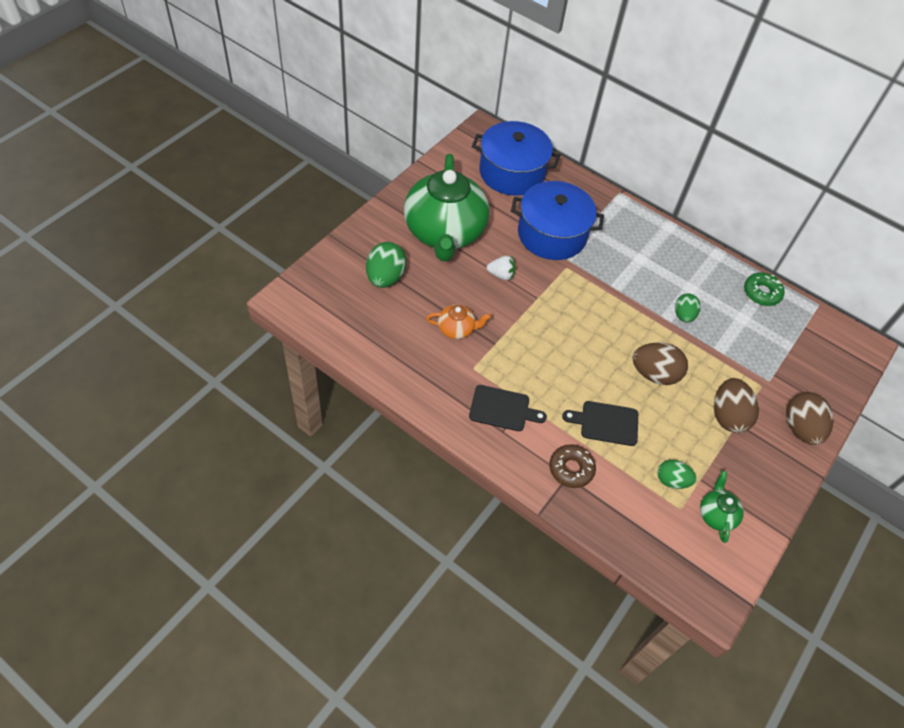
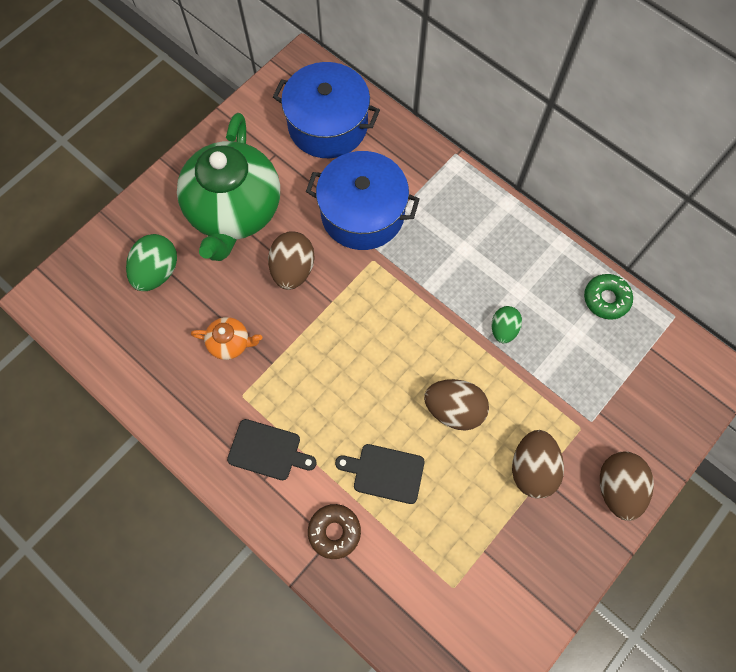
camera: 10 degrees right, 15 degrees up
(501, 275) = (293, 269): white strawberry -> brown egg
(672, 480) = (449, 551): green egg -> none
(716, 514) = (494, 597): green teapot -> none

